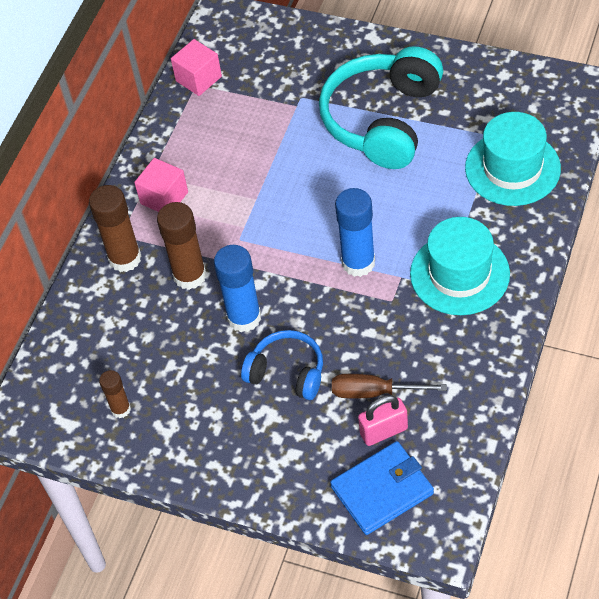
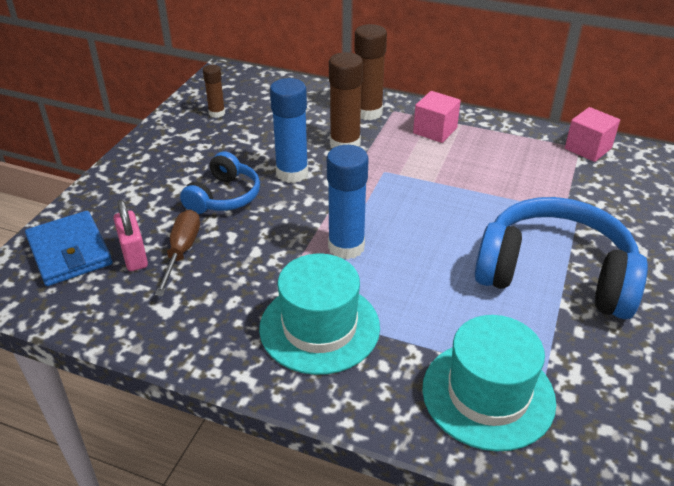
camera: 85 degrees right, 15 degrees down
(382, 120) = (555, 274): turquoise headphones -> blue headphones

